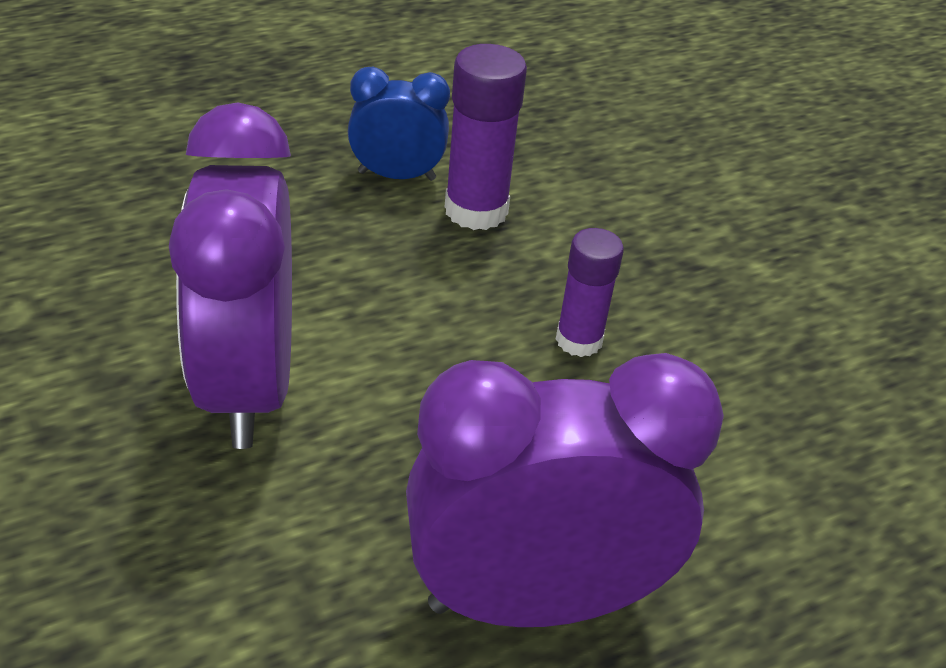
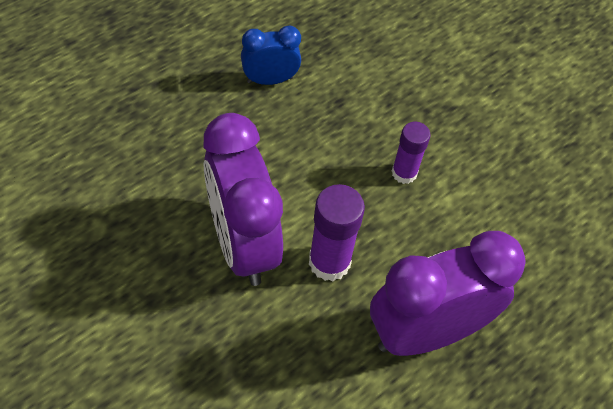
camera: 15 degrees left, 15 degrees up
(476, 210) = (323, 95): purple glue stick -> purple glue stick (329, 262)

